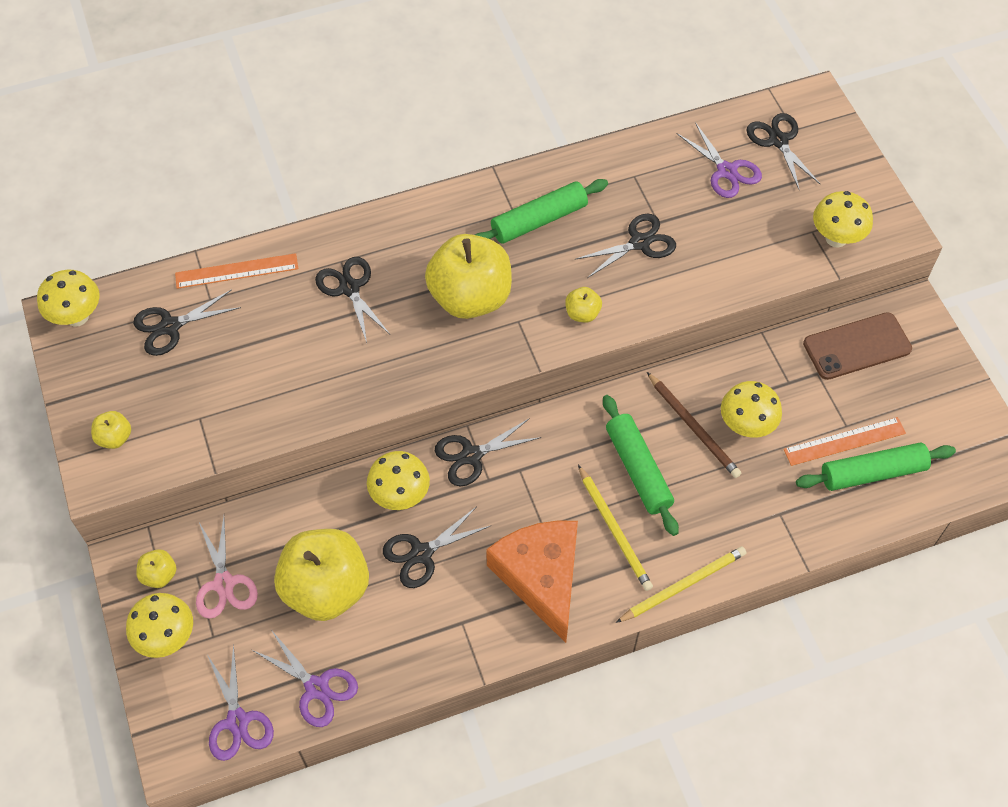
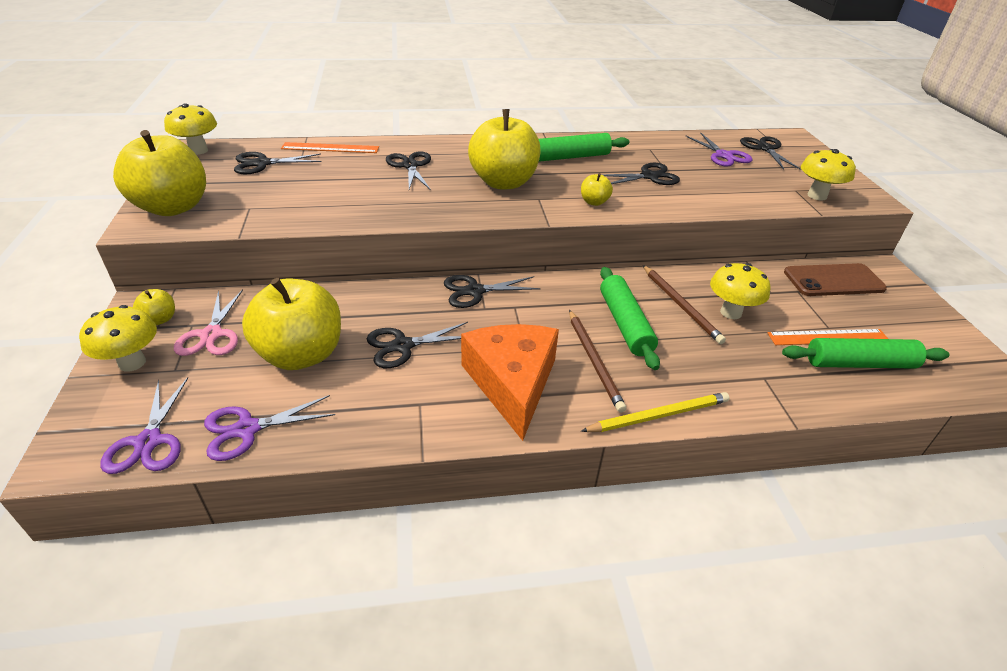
camera: 10 degrees right, 20 degrees down
(115, 438) = (173, 207): yellow apple -> yellow apple, size x2.34
(317, 688) = (246, 429): purple scissors -> purple scissors turned 105 degrees clockwise
(400, 496) = (401, 305): yellow mushroom -> none
(614, 530) = (594, 361): yellow pencil -> brown pencil

